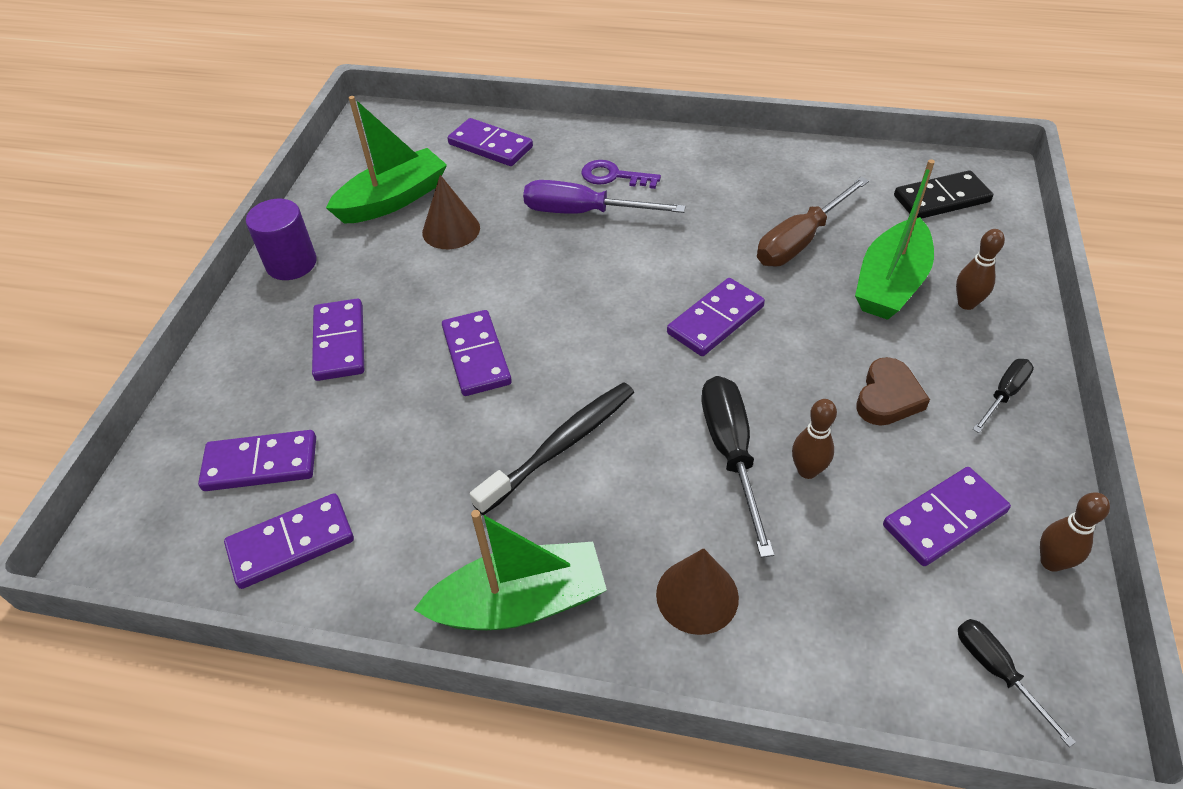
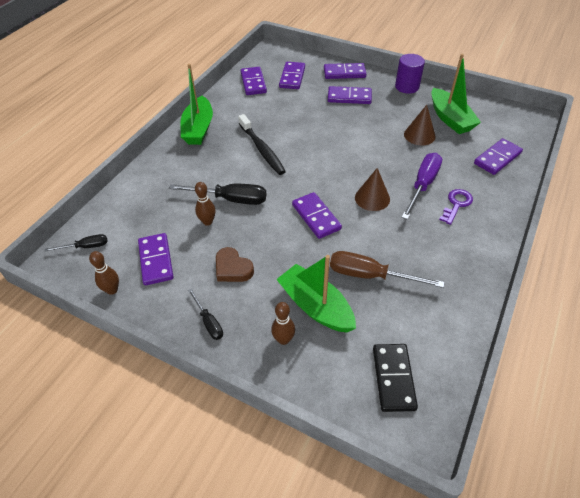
camera: 105 degrees right, 0 degrees up
(476, 356) = (325, 133): purple domino -> purple domino (344, 73)
(697, 595) = (172, 172): brown cone -> brown cone (372, 198)
(800, 240) = (370, 275): brown screwdriver -> brown screwdriver turned 45 degrees counterclockwise

